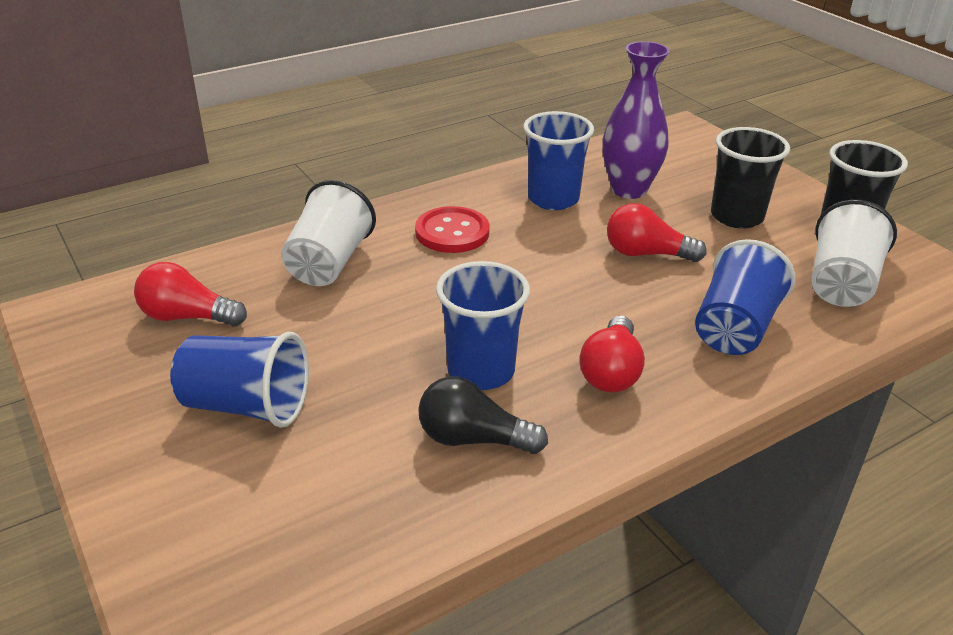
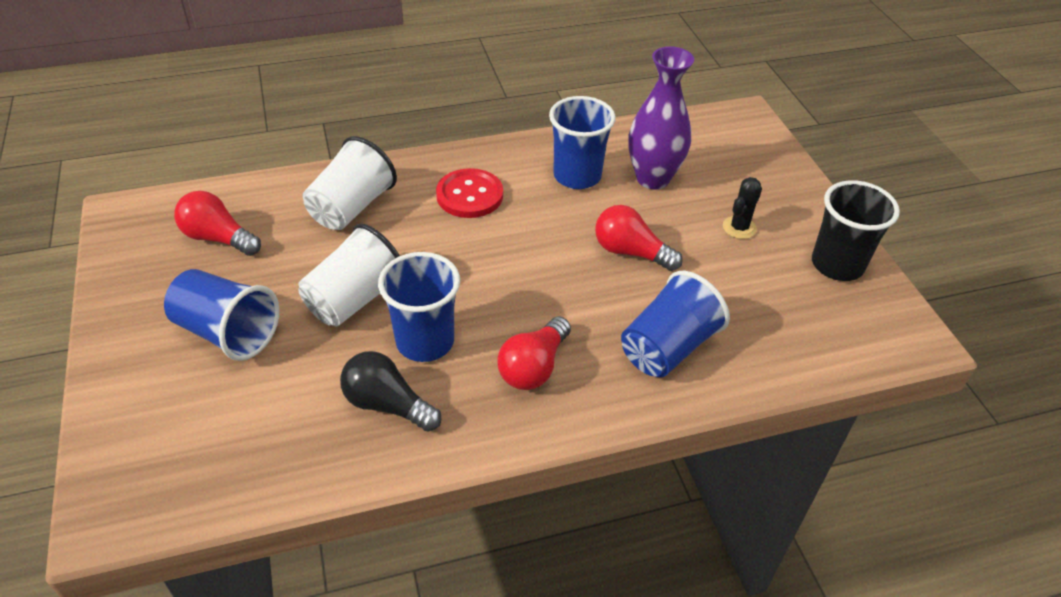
camera: 15 degrees right, 10 degrees up
(736, 216) = (739, 228): black cup -> black cactus
(841, 283) = (797, 321): white cup -> white cup (355, 299)

